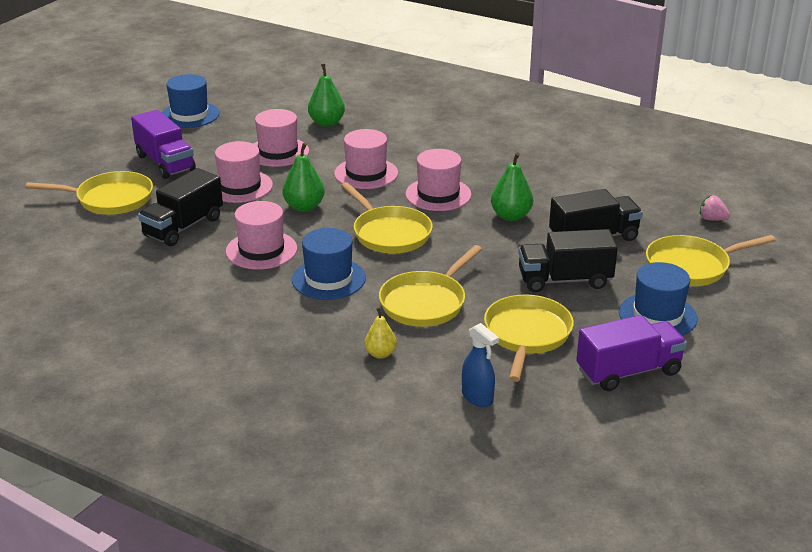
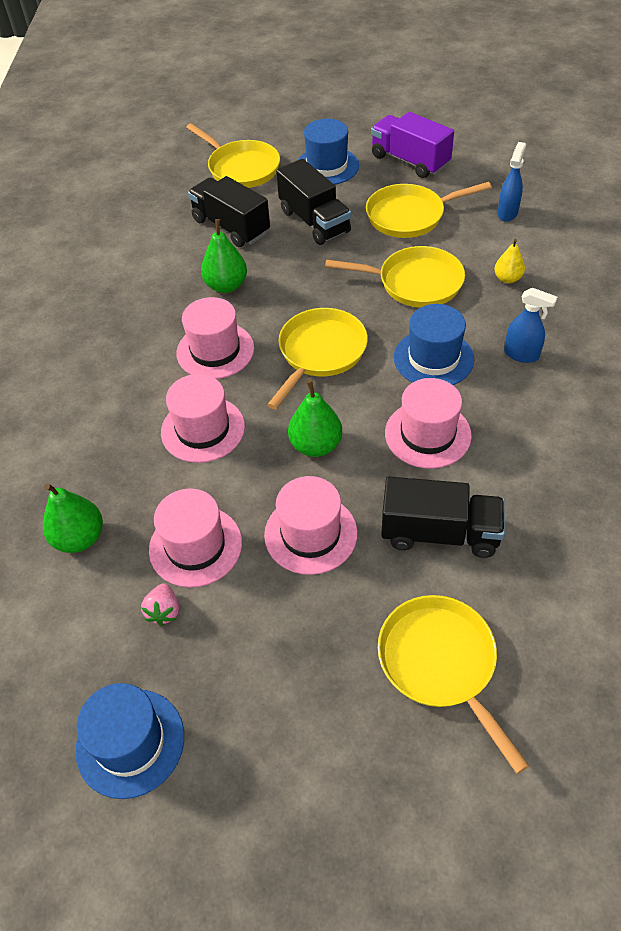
camera: 115 degrees left, 20 degrees up
(165, 163) = (303, 666): purple truck -> none
(285, 321) = (521, 354): none -> blue spray bottle
(712, 219) = (153, 176): pink strawberry -> pink strawberry (164, 611)

